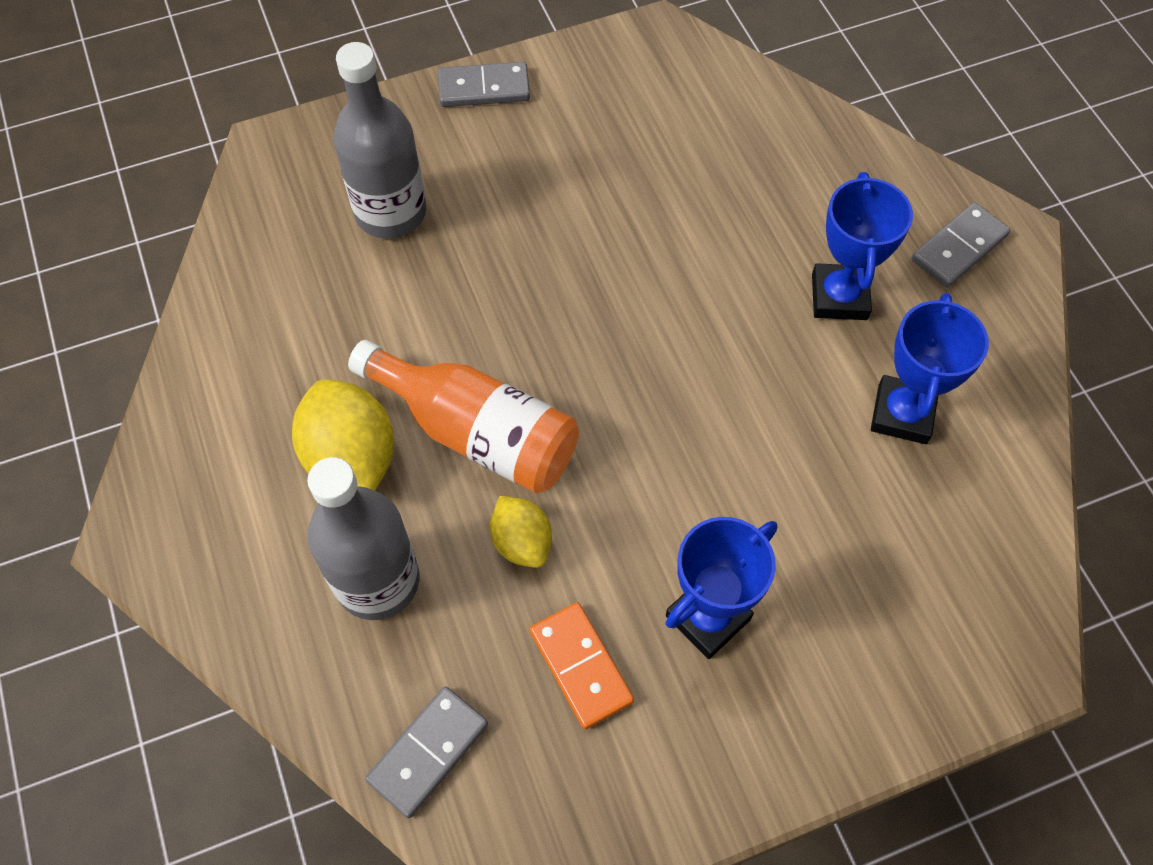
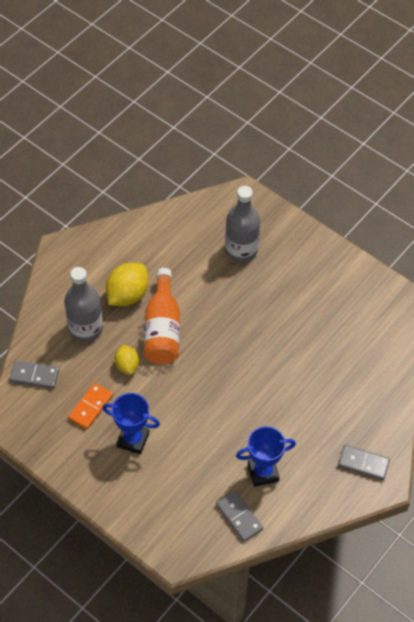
camera: 60 degrees right, 5 degrees down
(484, 88) = (325, 249): grey domino -> grey domino (239, 517)
(522, 542) = (127, 365): yellow lemon -> yellow lemon turned 45 degrees counterclockwise
(839, 297) = (306, 427): blue trophy -> none

